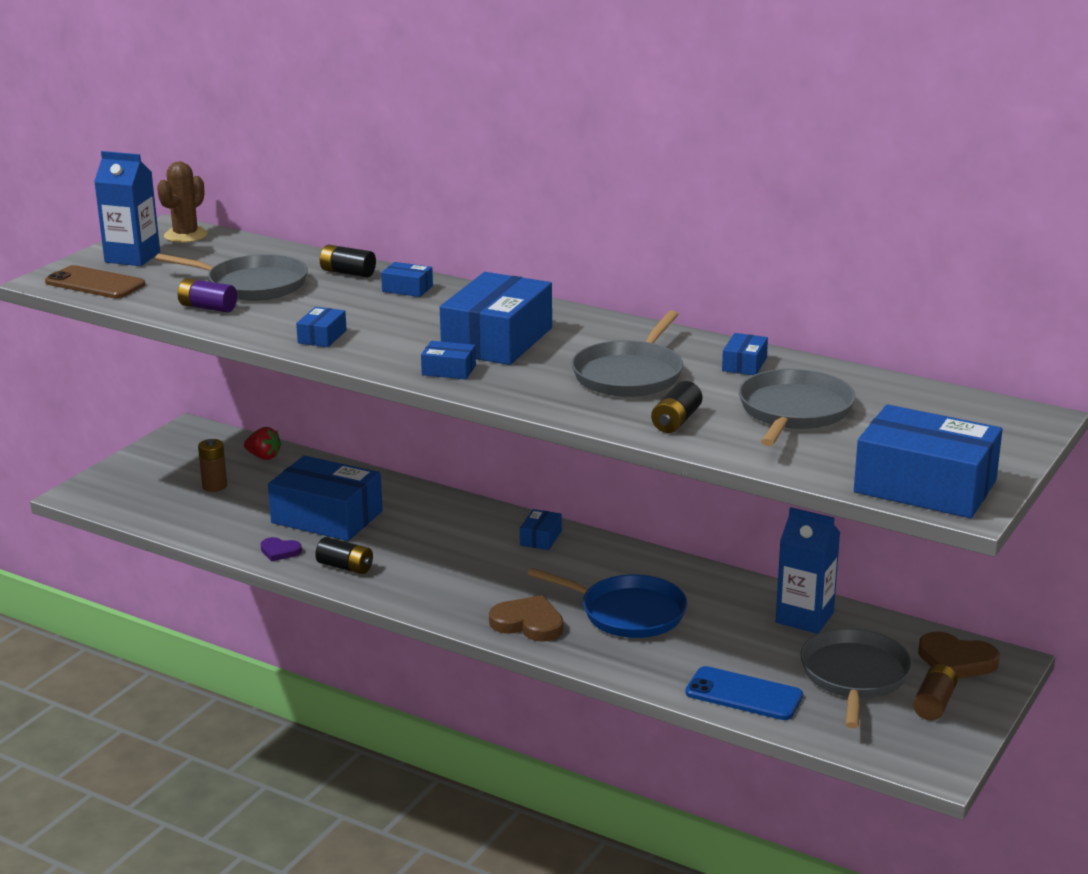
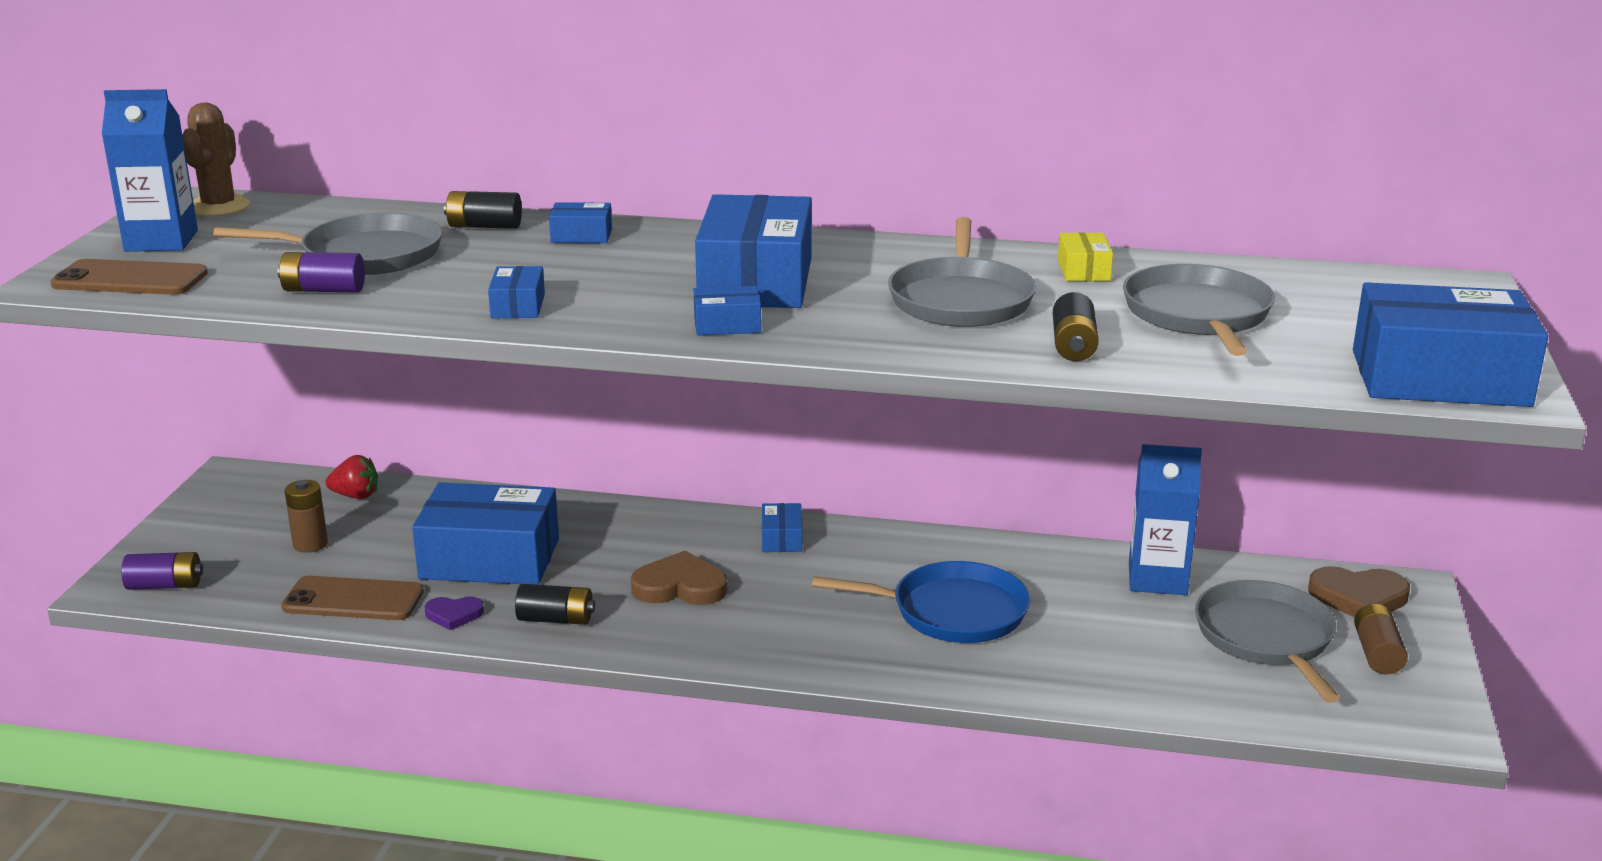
camera: 20 degrees left, 0 degrees up
(108, 498) = (165, 585): none -> purple battery
(221, 529) = (353, 600): none -> brown phone
(528, 623) = (841, 648): brown heart -> brown heart (680, 586)
(744, 364) = (1083, 270): blue box -> yellow box
(744, 694) = (1162, 686): blue phone -> none

